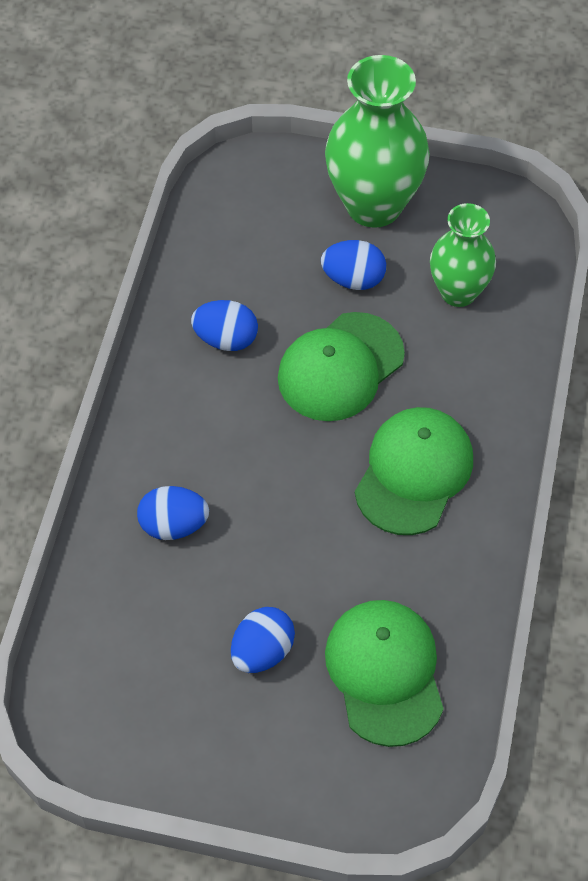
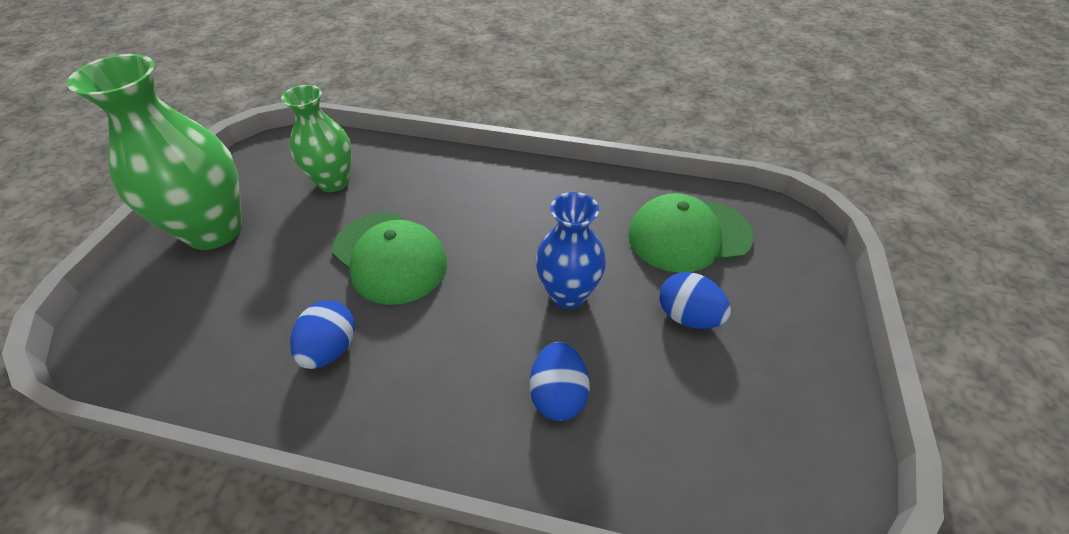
camera: 90 degrees left, 10 degrees down
(292, 536) = (567, 294): none -> blue vase
(353, 279) = (293, 246): blue egg -> none
(414, 473) = (505, 213): green cap -> none

